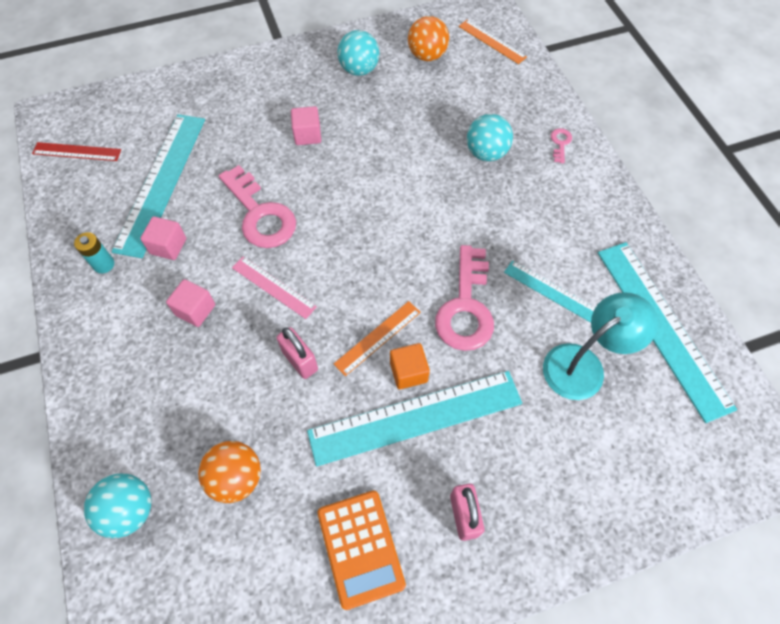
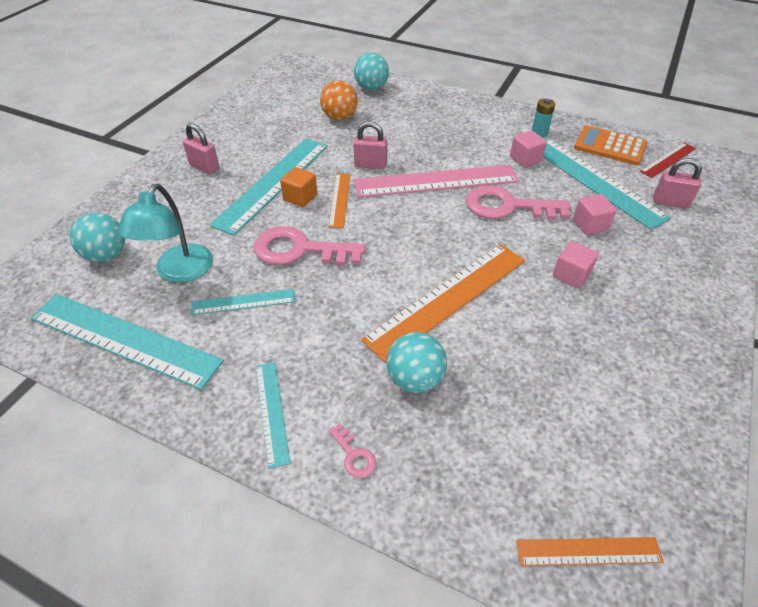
camera: 135 degrees right, 15 degrees down
(152, 124) = (670, 202): none -> pink padlock
(195, 310) = (459, 148): pink cube -> pink cube (590, 225)
(273, 287) = (436, 181): pink ruler -> pink ruler, size x1.97
(359, 70) = (639, 369): turquoise ball -> turquoise ball (106, 255)
(361, 548) = (249, 132): orange calculator -> orange calculator (610, 146)
(405, 182) = (447, 298): none -> orange ruler
(427, 56) = (616, 450): orange ball -> none
(466, 307) = (300, 250): pink key -> pink key turned 45 degrees counterclockwise
(589, 197) = (271, 412): none -> turquoise ruler

